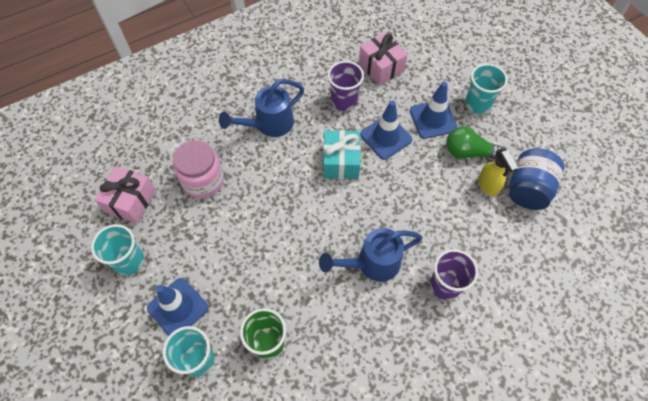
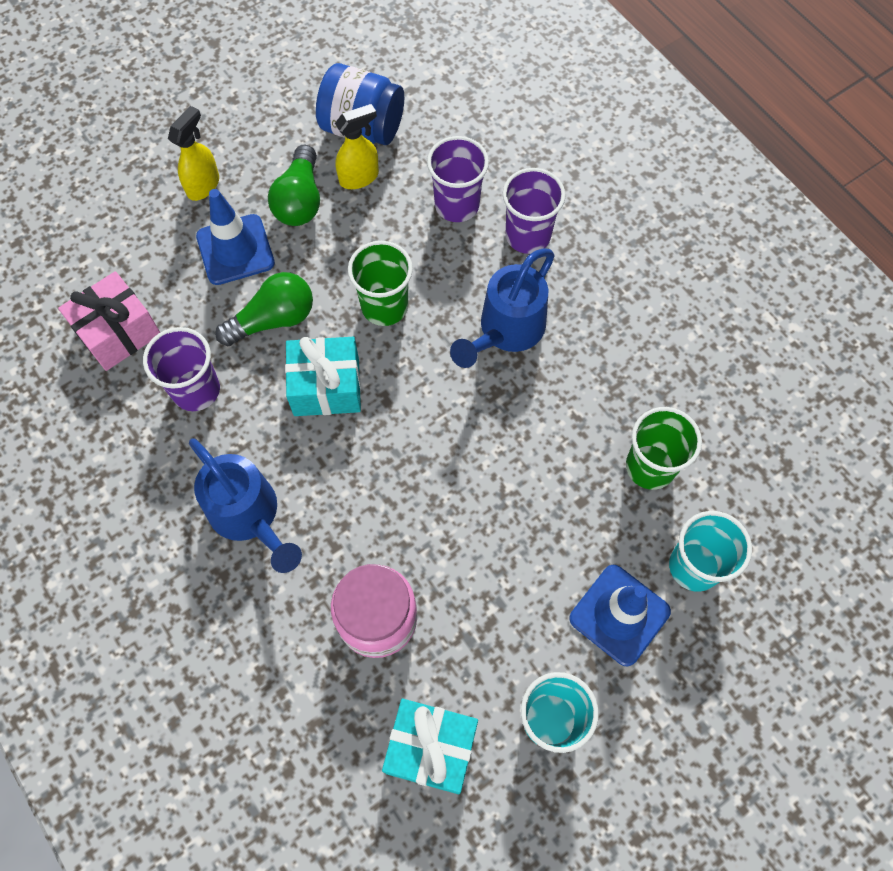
camera: 95 degrees left, 5 degrees up
(131, 201) = (431, 748): pink gift -> turquoise gift
(372, 263) = (506, 331): blue watering can -> blue watering can turned 60 degrees clockwise
(386, 137) = (273, 320): blue traffic cone -> green light bulb
(392, 194) = (384, 306): none -> green cup
(469, 242) = (457, 205): none -> purple cup
(477, 104) = (203, 185): turquoise cup -> yellow spray bottle

